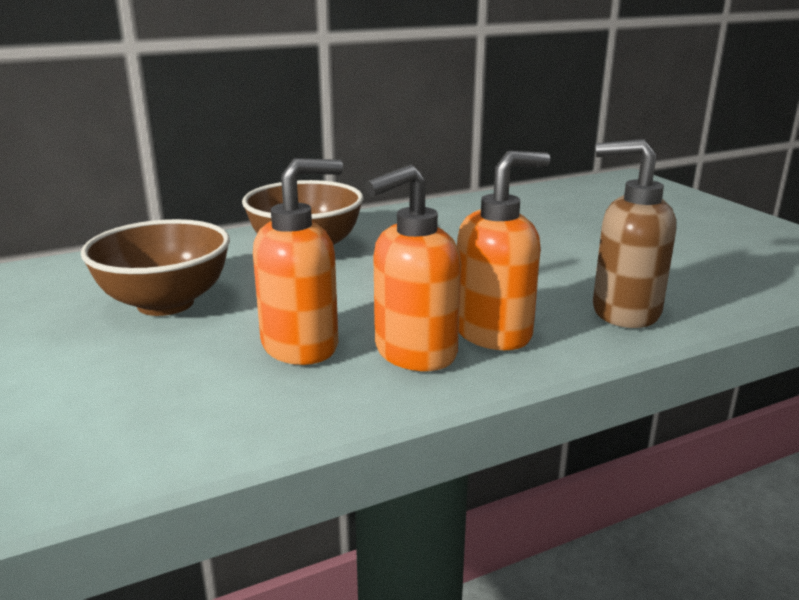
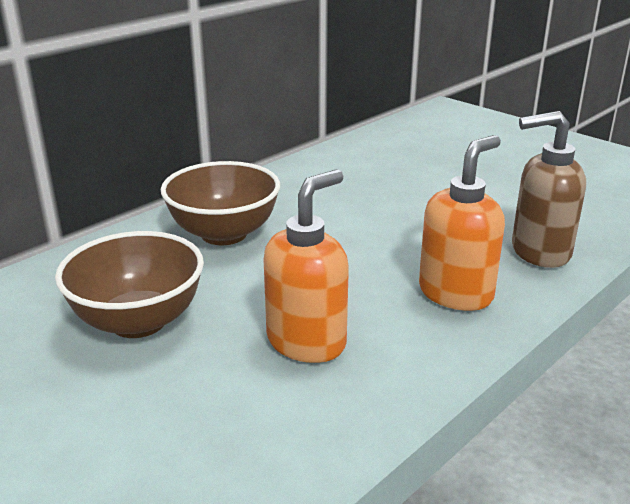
camera: 20 degrees left, 5 degrees up
(414, 353) = (408, 328): orange soap dispenser -> none

